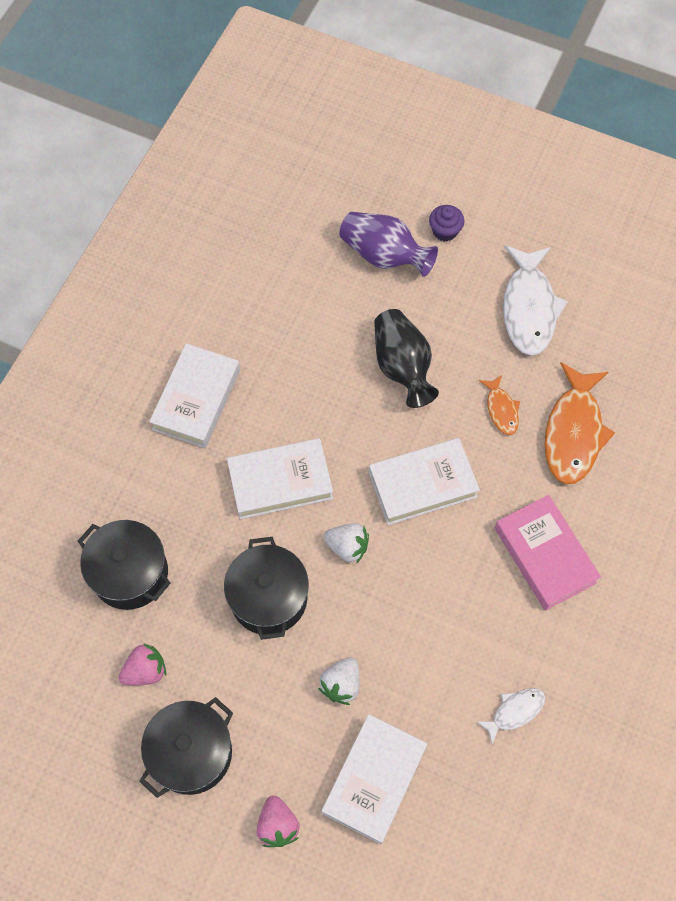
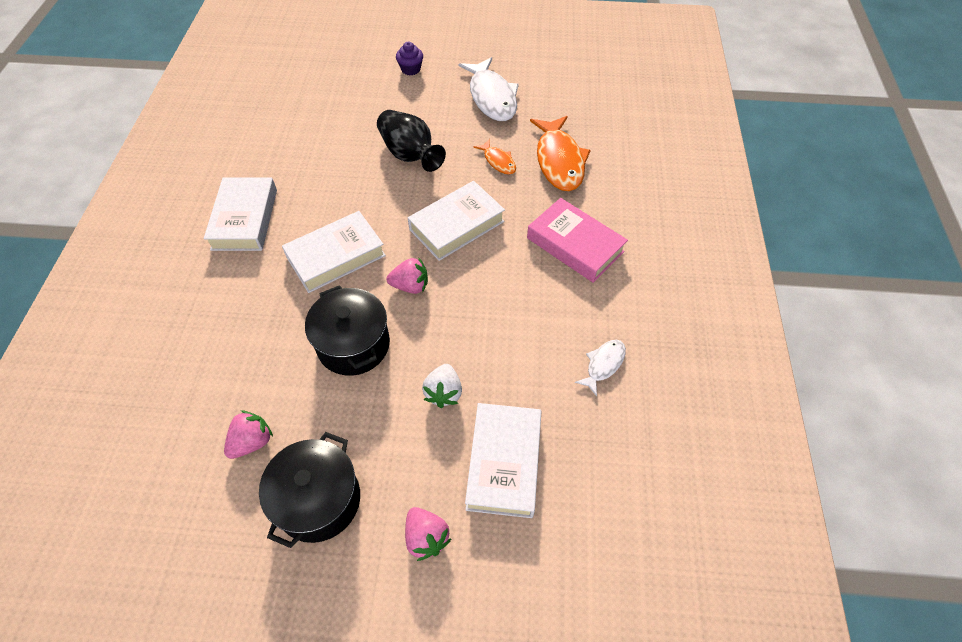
camera: 20 degrees left, 10 degrees down
(130, 573) = (216, 364): black pot -> none
(347, 547) = (410, 286): white strawberry -> pink strawberry
(384, 255) = (370, 93): purple vase -> none

